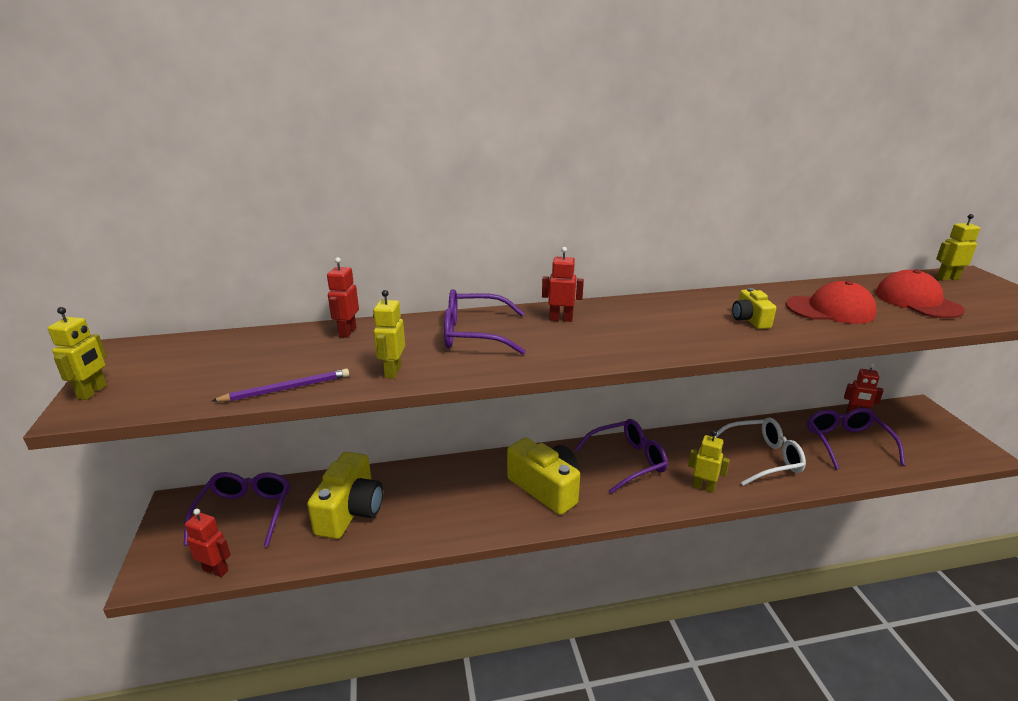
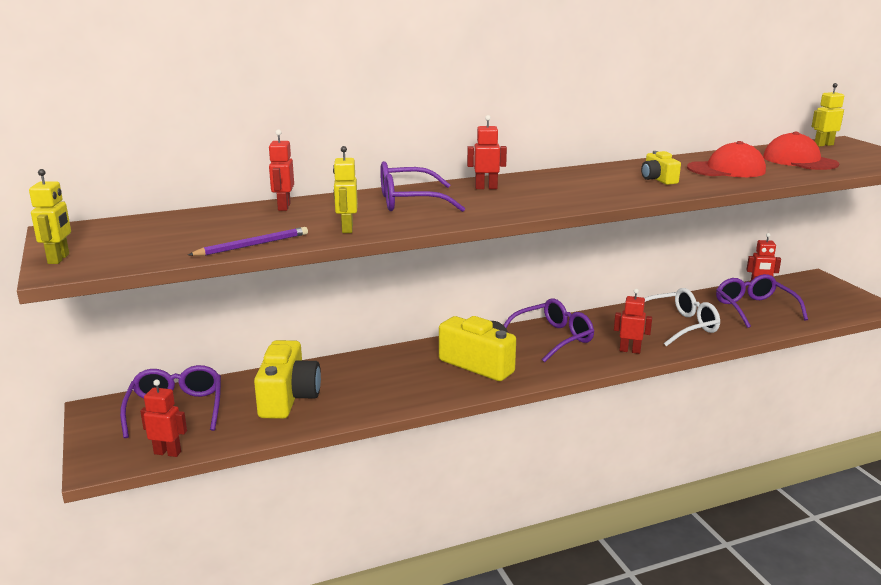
camera: 10 degrees left, 5 degrees down
(703, 487) = (630, 350): yellow robot -> red robot

